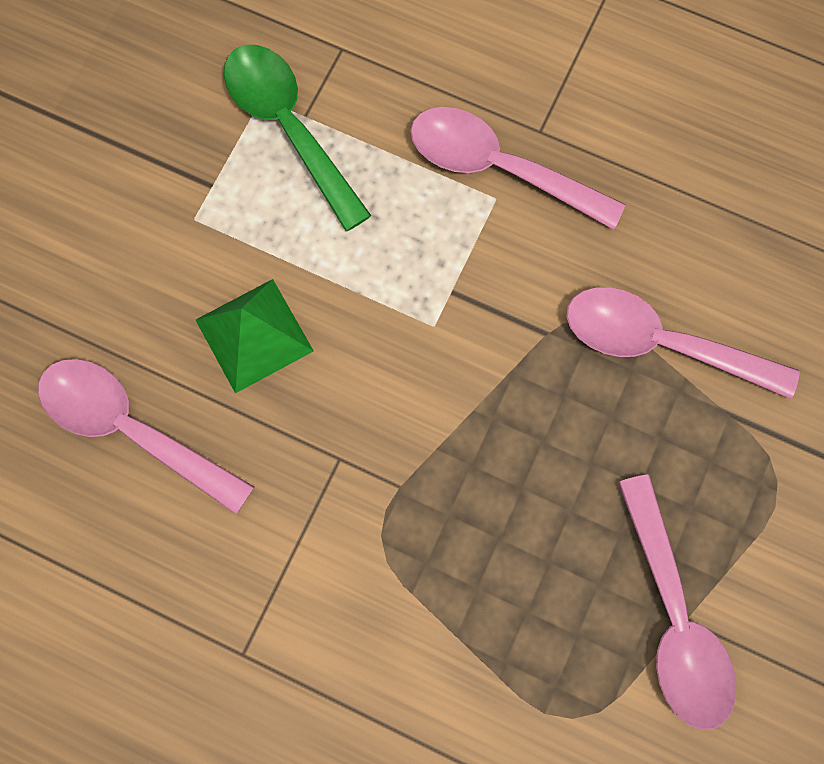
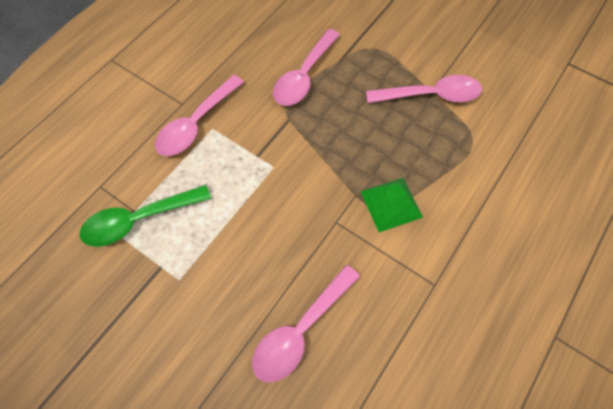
camera: 80 degrees left, 10 degrees down
(254, 335) = (258, 255): green pyramid -> green pyramid (391, 204)

